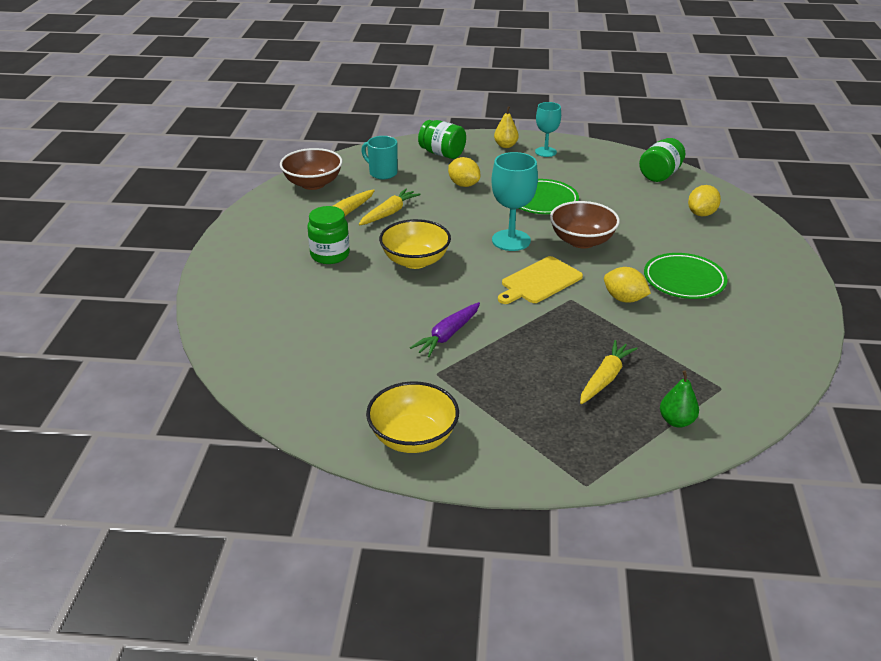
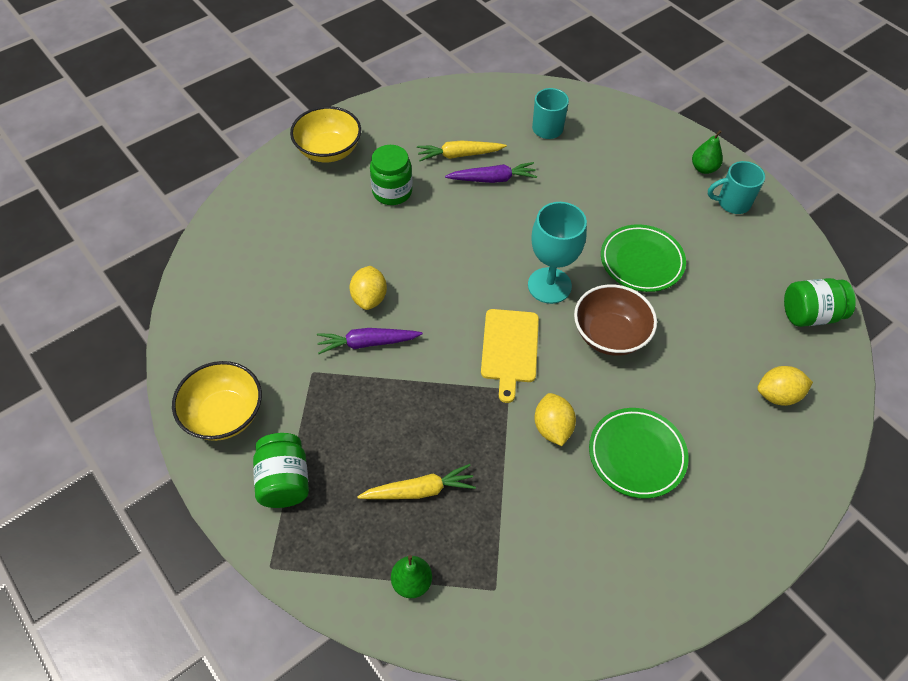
camera: 45 degrees right, 20 degrees up
(313, 184) = (477, 103): brown bowl -> none
(389, 213) = (493, 179): yellow carrot -> purple carrot
(415, 261) = (444, 247): yellow bowl -> yellow bowl (328, 150)
(442, 154) = (630, 139): green jar -> green jar (284, 481)
(463, 185) = (598, 190): yellow lemon -> yellow lemon (369, 298)
(505, 145) = (703, 168): yellow pear -> green pear
(539, 281) = (509, 349): yellow cutting board -> yellow cutting board turned 90 degrees counterclockwise
(545, 152) = (732, 203): turquoise goblet -> turquoise mug

